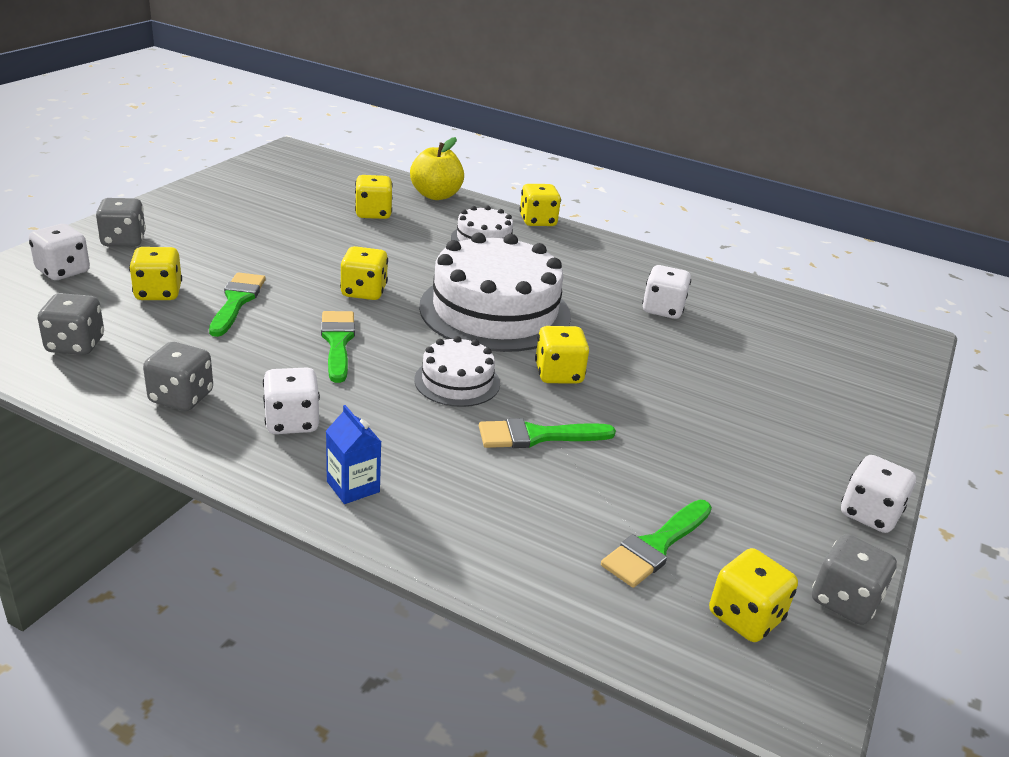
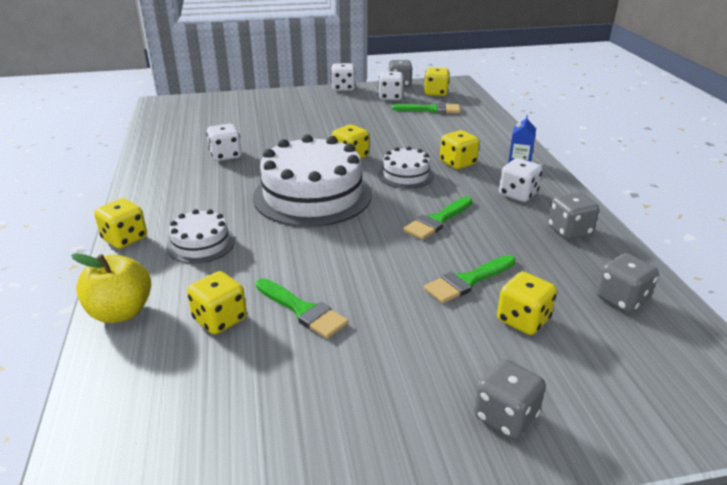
camera: 125 degrees left, 0 degrees up
(63, 271) = (598, 397): white dice -> white dice (390, 97)
(364, 292) = (367, 245): yellow dice -> yellow dice (458, 163)
(537, 436) = (410, 144): green brush -> green brush (303, 310)

